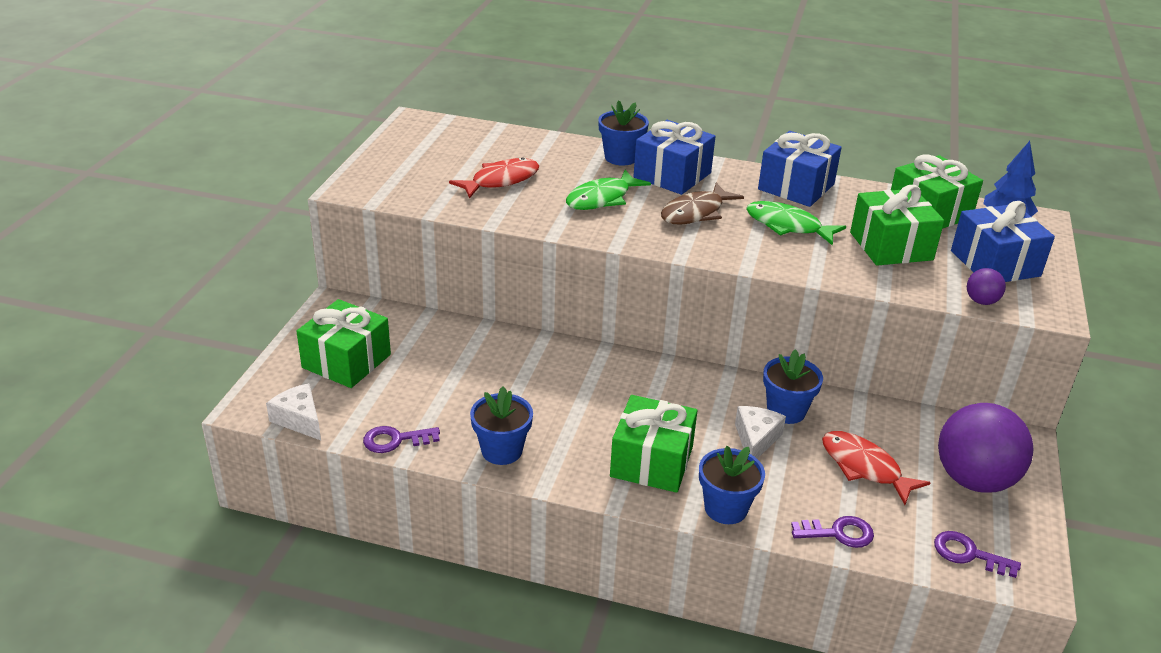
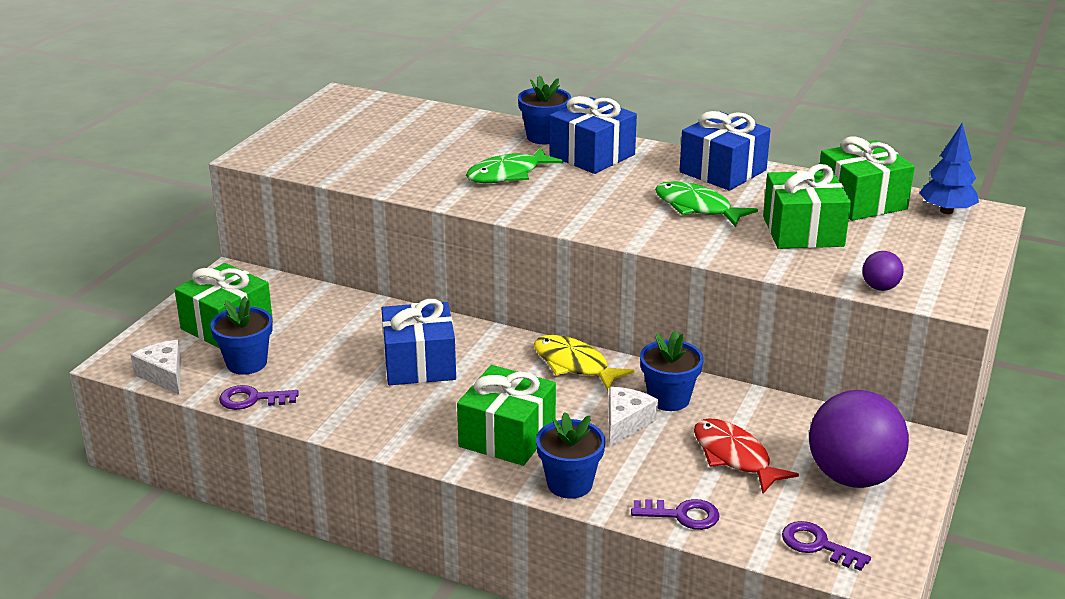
camera: 10 degrees right, 5 degrees down
(501, 181) = (409, 154): red fish -> none
(502, 451) = (356, 416): blue flower pot -> blue flower pot (246, 363)
(689, 381) = (574, 365): none -> yellow fish
(696, 213) = (602, 191): brown fish -> none
(995, 263) = (913, 253): blue gift -> blue gift (419, 363)

